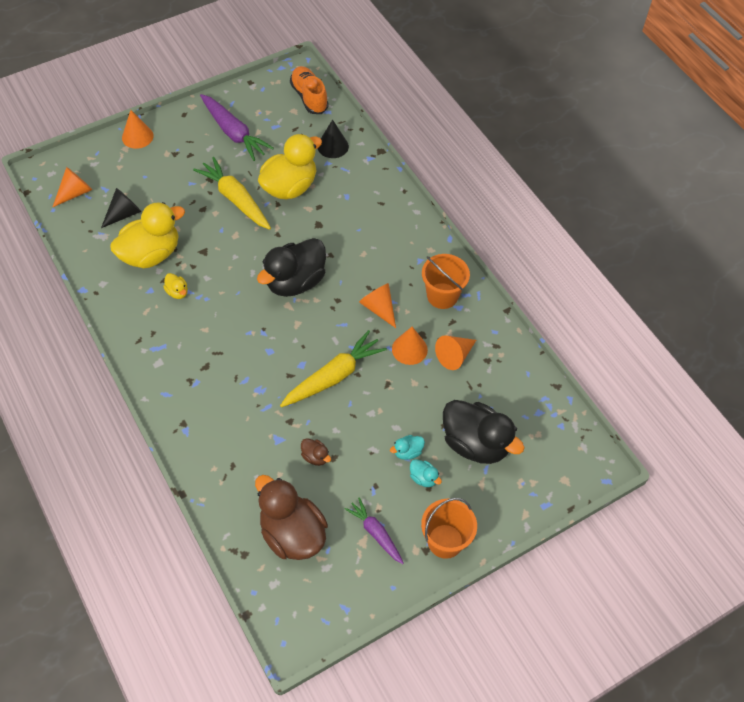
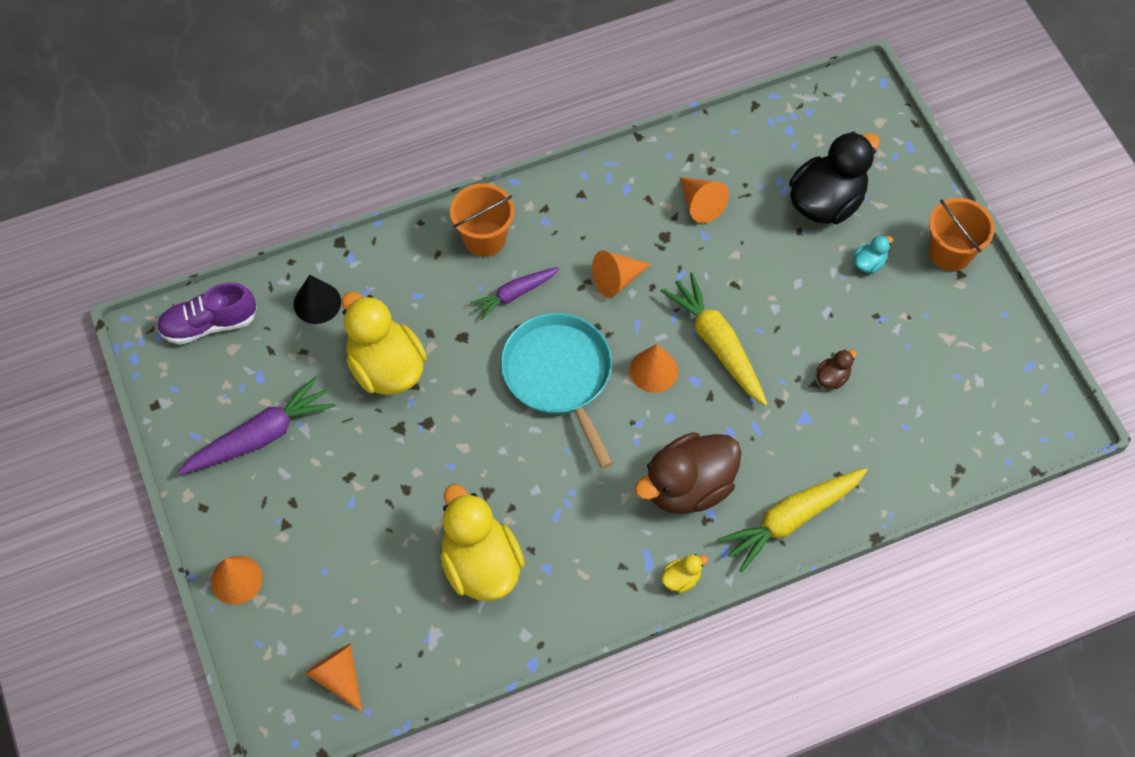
camera: 80 degrees left, 5 degrees up
(124, 214) = (395, 602): black cone -> none
(177, 292) = (555, 530): yellow duck -> yellow duck (681, 579)
(235, 199) = (395, 443): yellow carrot -> yellow carrot (791, 519)
(292, 533) = (935, 413): brown duck -> brown duck (688, 487)
(295, 282) = (559, 376): black duck -> turquoise pan
(309, 97) = (209, 324): orange shoe -> purple shoe
(375, 533) = (937, 323): purple carrot -> purple carrot (514, 294)
(407, 452) = (833, 275): turquoise duck -> none
(409, 349) = (685, 252): orange cone -> orange cone (653, 370)
(442, 296) = (606, 204): orange bucket -> orange bucket (484, 238)

